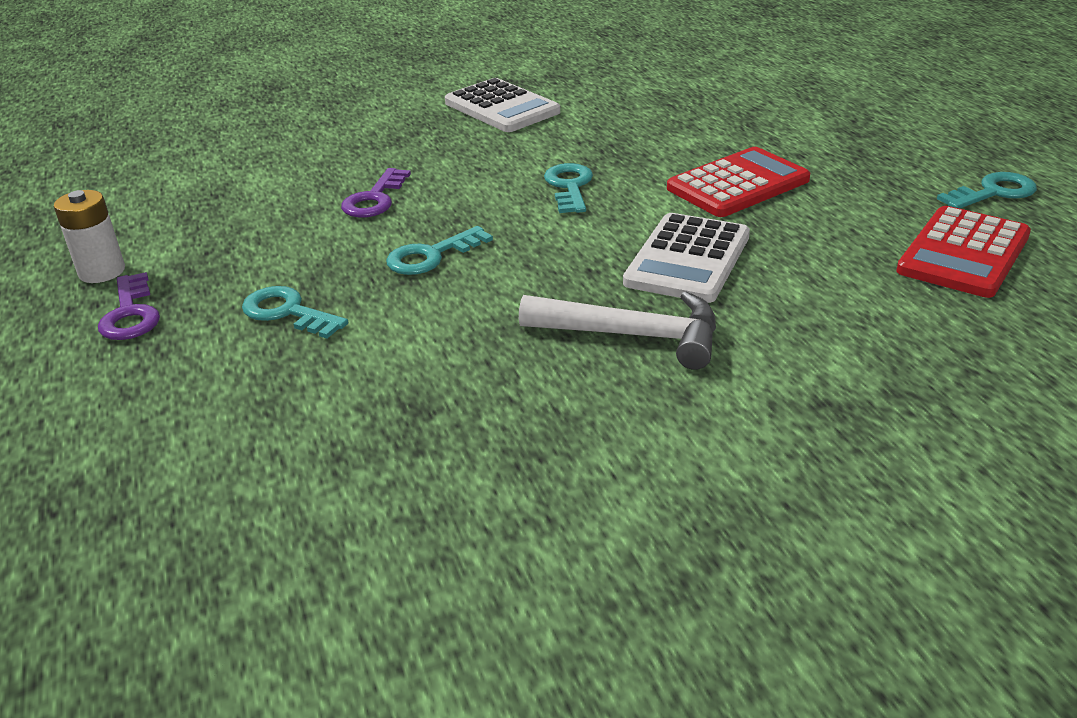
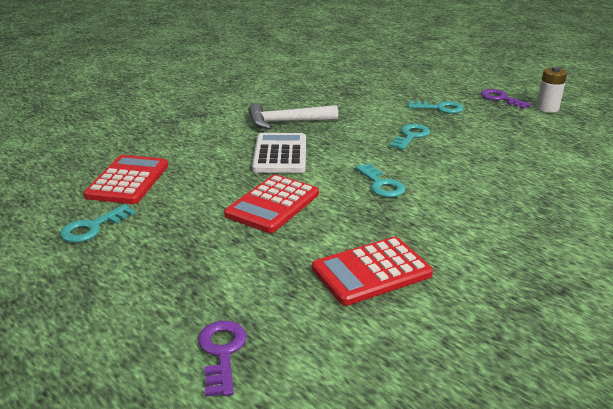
camera: 155 degrees right, 5 degrees down
(374, 199) = (485, 158): purple key -> purple key (222, 352)
(502, 107) = (515, 249): white calculator -> none
(665, 111) = (371, 272): none -> red calculator

